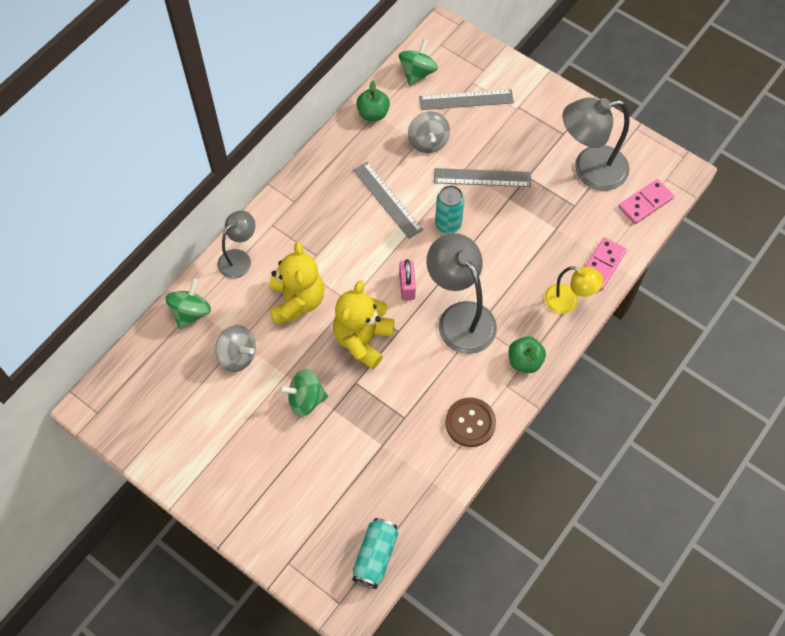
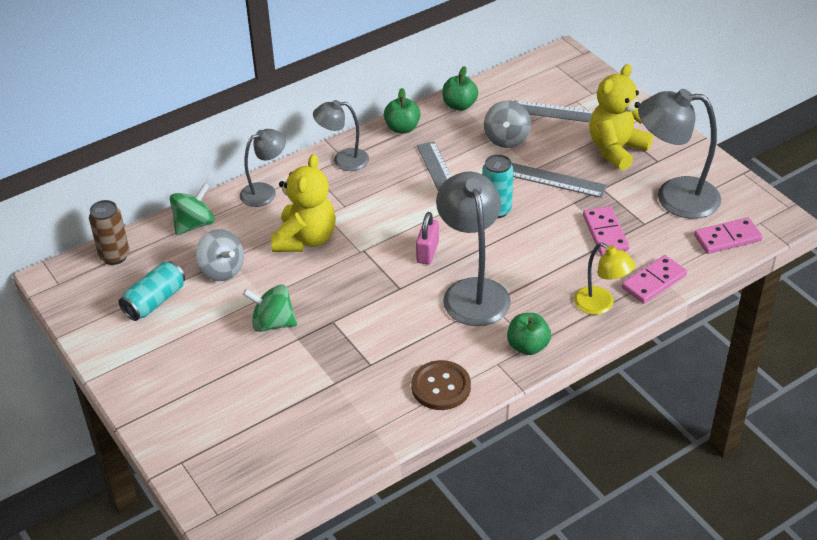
camera: 20 degrees right, 20 degrees down
(134, 368) = (114, 256): none -> brown can
(294, 204) = (343, 160): none -> grey lamp
(332, 153) = (402, 128): none -> green apple
(363, 340) = (358, 287): yellow teddy bear -> yellow teddy bear (616, 149)
(375, 556) = (277, 481): turquoise can -> turquoise can (155, 301)
(417, 73) = (521, 82): green spinning top -> none
(546, 224) = (605, 233): none -> pink domino

